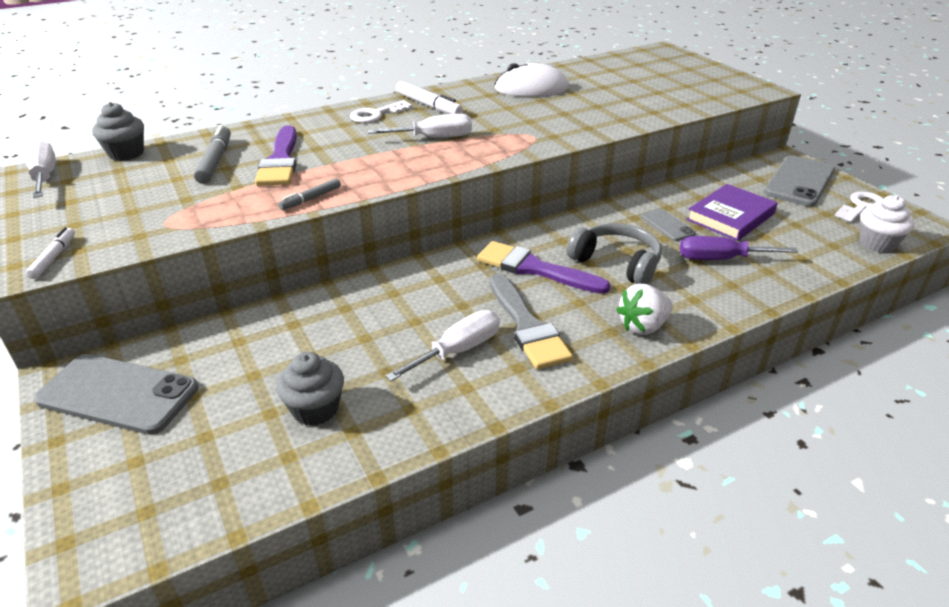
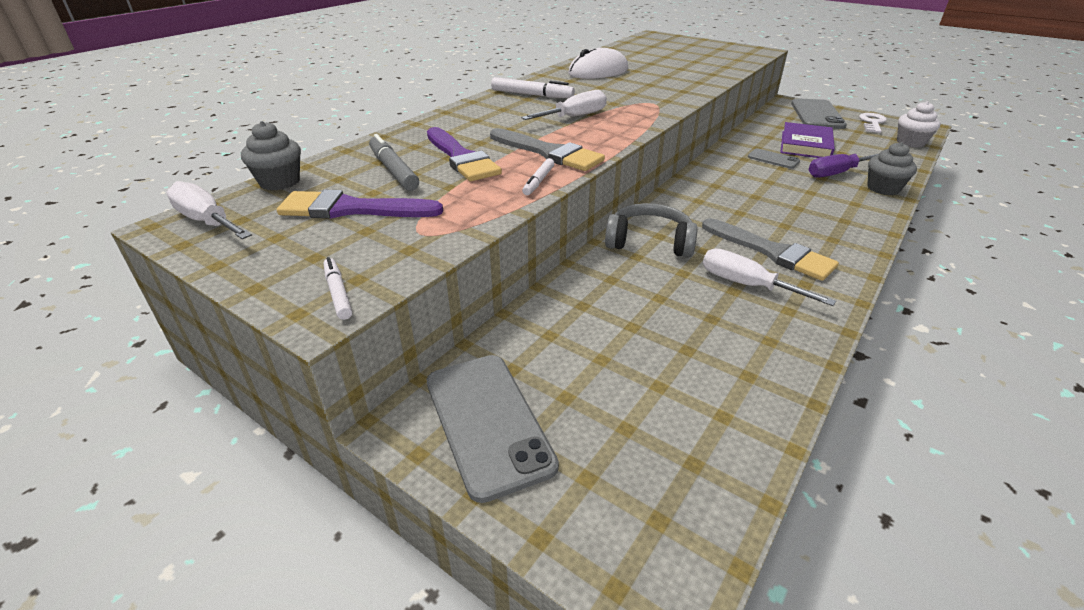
camera: 25 degrees left, 0 degrees up
(118, 394) = (488, 422): grey phone -> grey phone turned 75 degrees clockwise
(311, 199) = (539, 181): grey marker -> white marker
(315, 409) = (695, 368): grey cupcake -> grey cupcake (883, 188)
(358, 172) = (549, 153): none -> grey brush
(376, 114) = (496, 108): white key -> none
(458, 350) = (746, 285): white screwdriver -> white screwdriver turned 75 degrees counterclockwise
(534, 268) = (722, 210): purple brush -> purple brush (351, 209)
(616, 263) = (774, 192): grey headphones -> grey headphones (649, 242)
(643, 326) = (848, 230): white strawberry -> none

